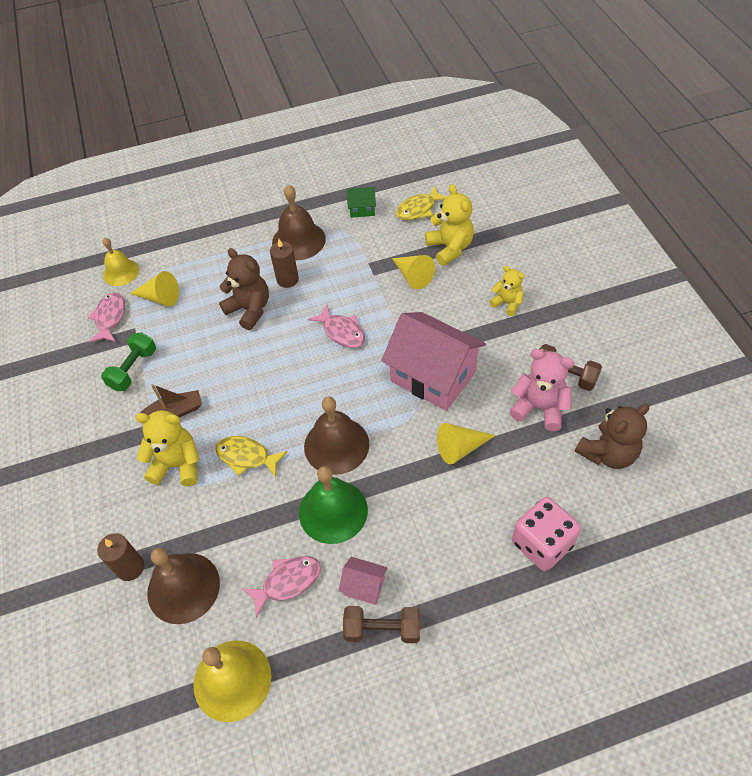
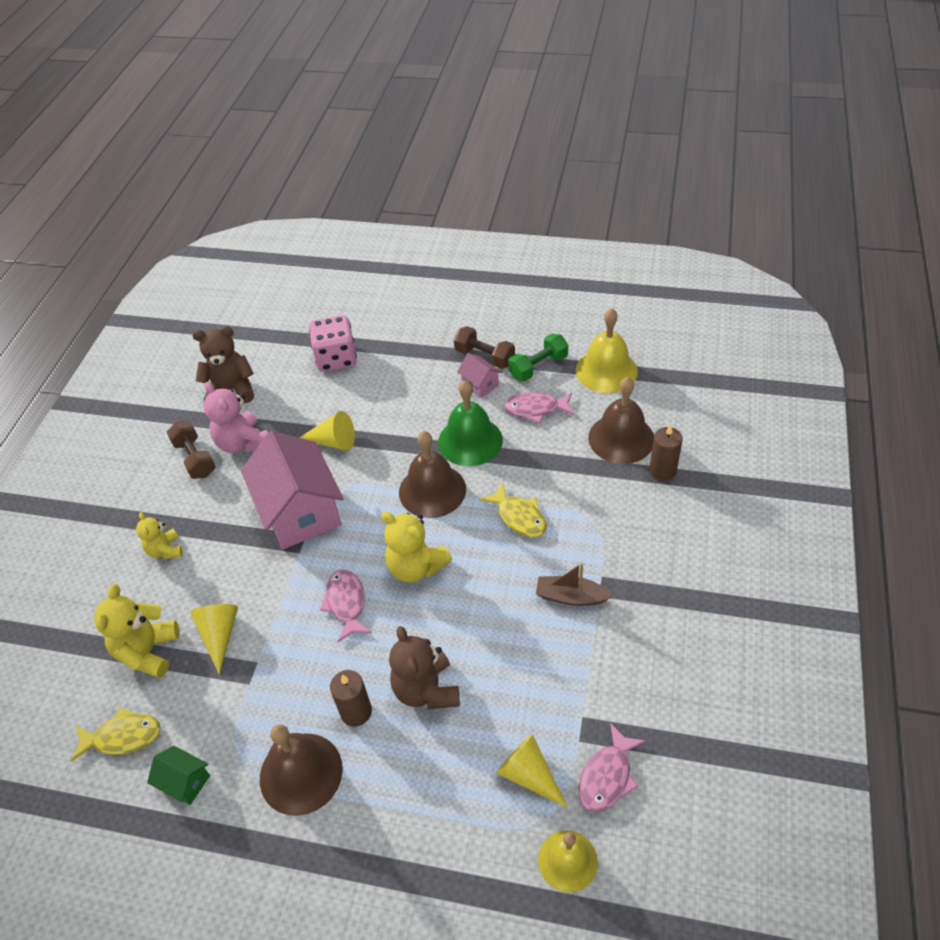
camera: 150 degrees left, 5 degrees down
(133, 369) = (600, 676): green dumbbell -> green dumbbell (538, 367)
(177, 465) = (589, 539): yellow teddy bear -> yellow teddy bear (416, 567)

